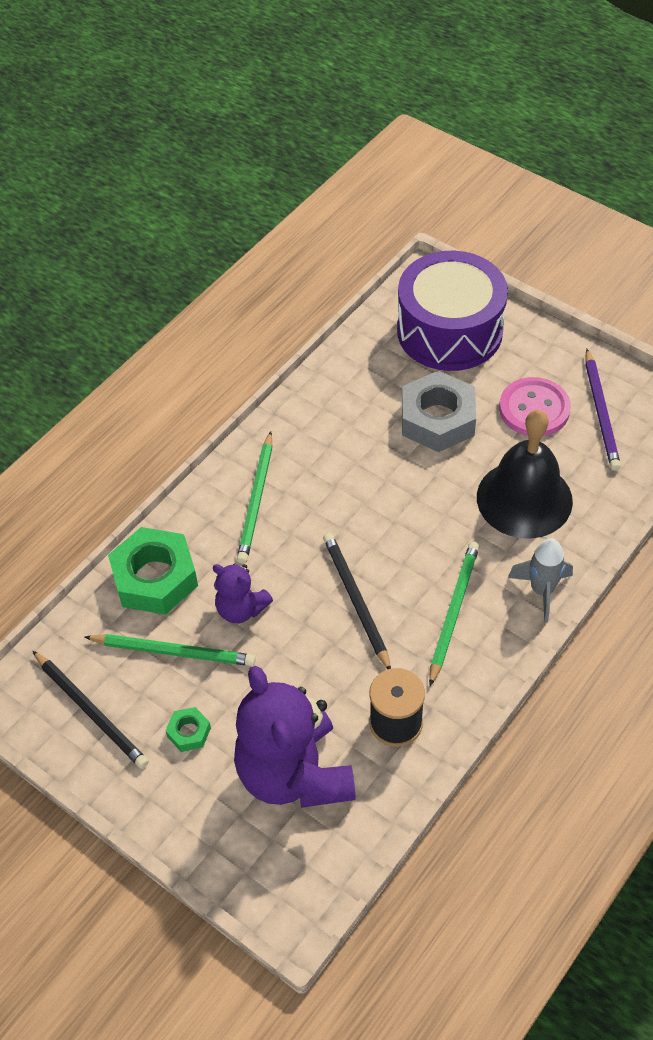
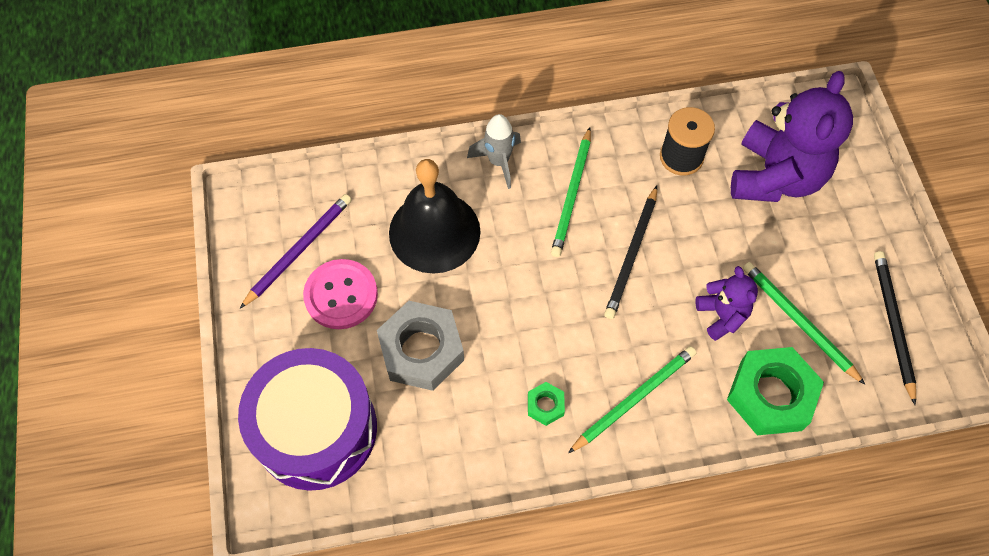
camera: 140 degrees left, 10 degrees up
(189, 732) = (829, 255): green nut -> green nut (545, 405)
(453, 612) = (572, 194): green pencil -> green pencil turned 45 degrees counterclockwise

